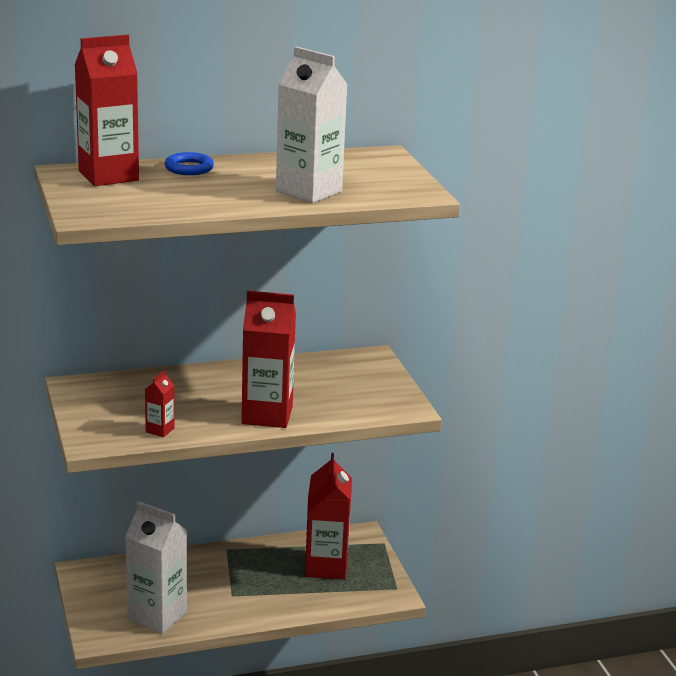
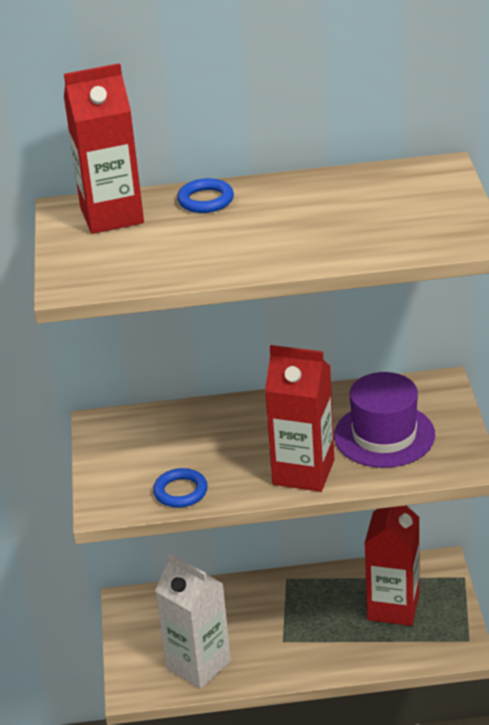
camera: 15 degrees right, 10 degrees up
(160, 430) = (180, 491): red carton -> blue ring
(309, 191) = (335, 238): white carton -> none
(331, 390) = (384, 435): none -> purple hat

